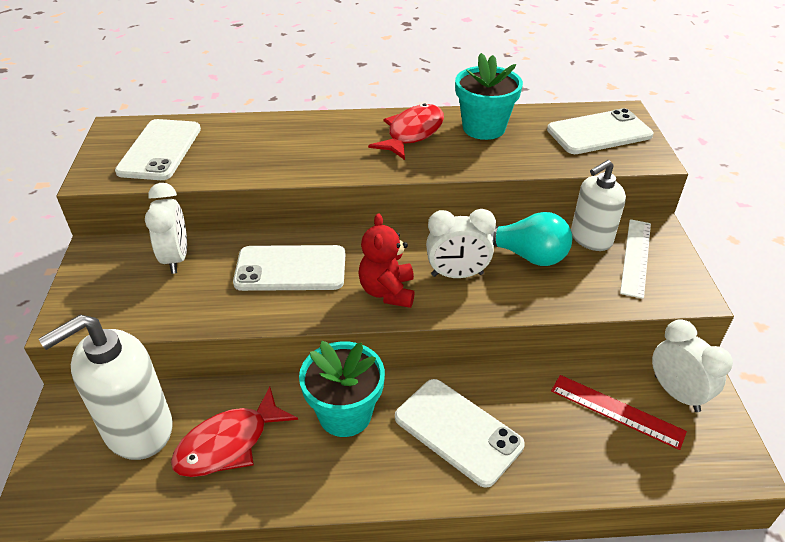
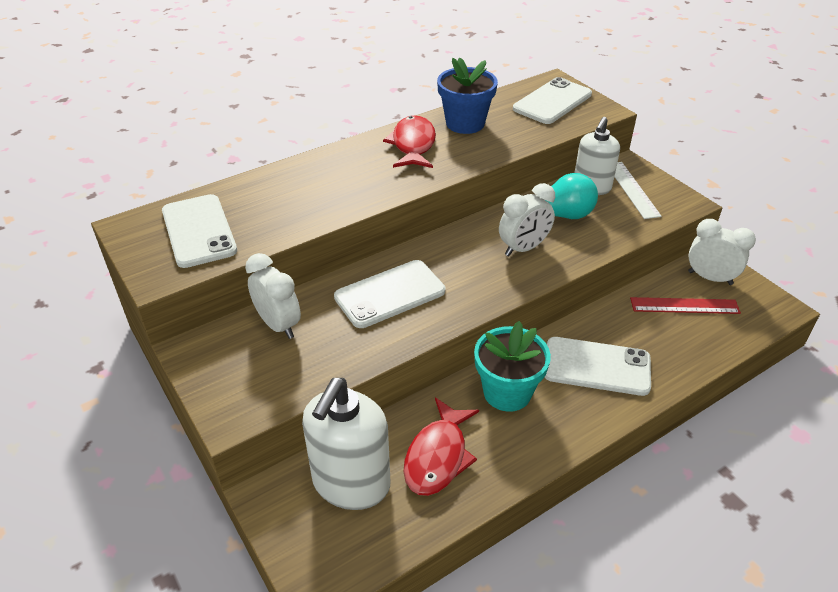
camera: 30 degrees left, 0 degrees up
(387, 291) = (484, 281): red teddy bear -> none
(483, 128) = (465, 123): turquoise flower pot -> blue flower pot

